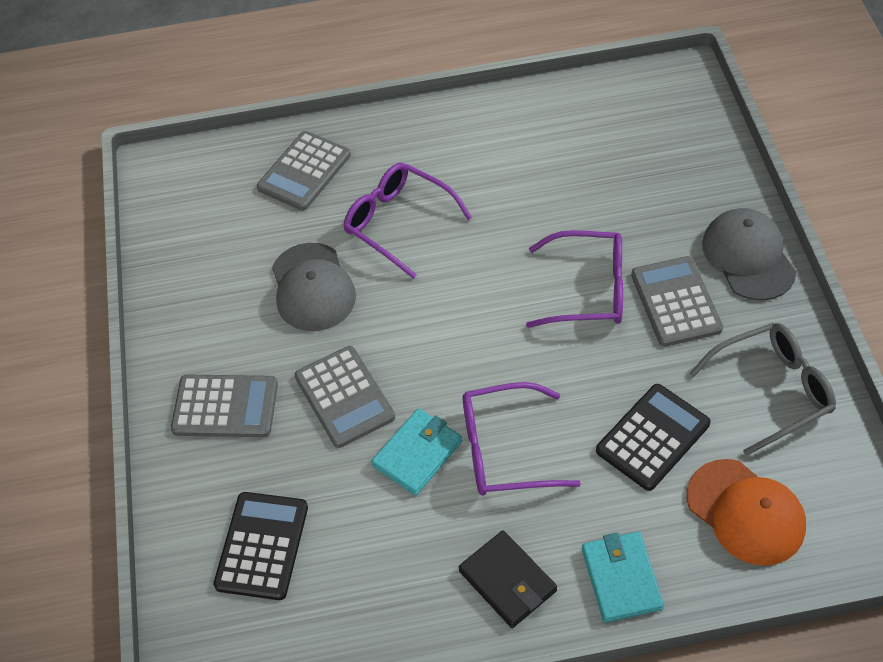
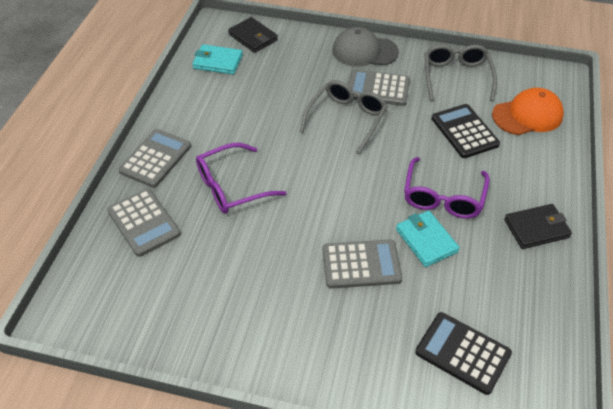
camera: 70 degrees left, 5 degrees down
(225, 407) = (331, 340): grey calculator -> grey calculator (155, 159)
(312, 287) = (255, 252): grey cap -> none
(588, 289) = (347, 119): purple glasses -> grey glasses
(621, 579) = (551, 178): turquoise wallet -> turquoise wallet (218, 62)
(684, 123) = (253, 37): none -> black wallet

